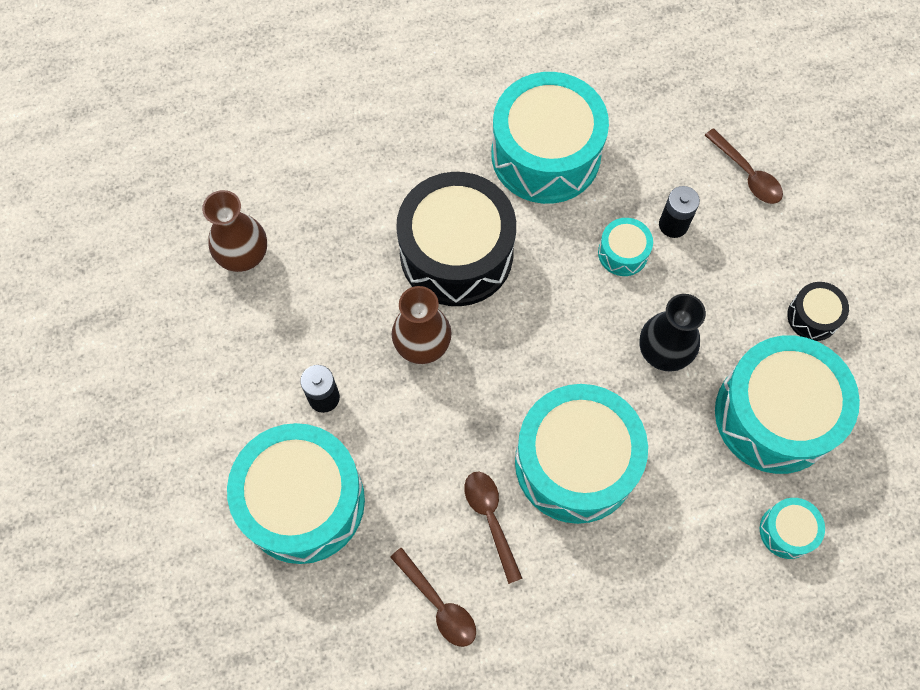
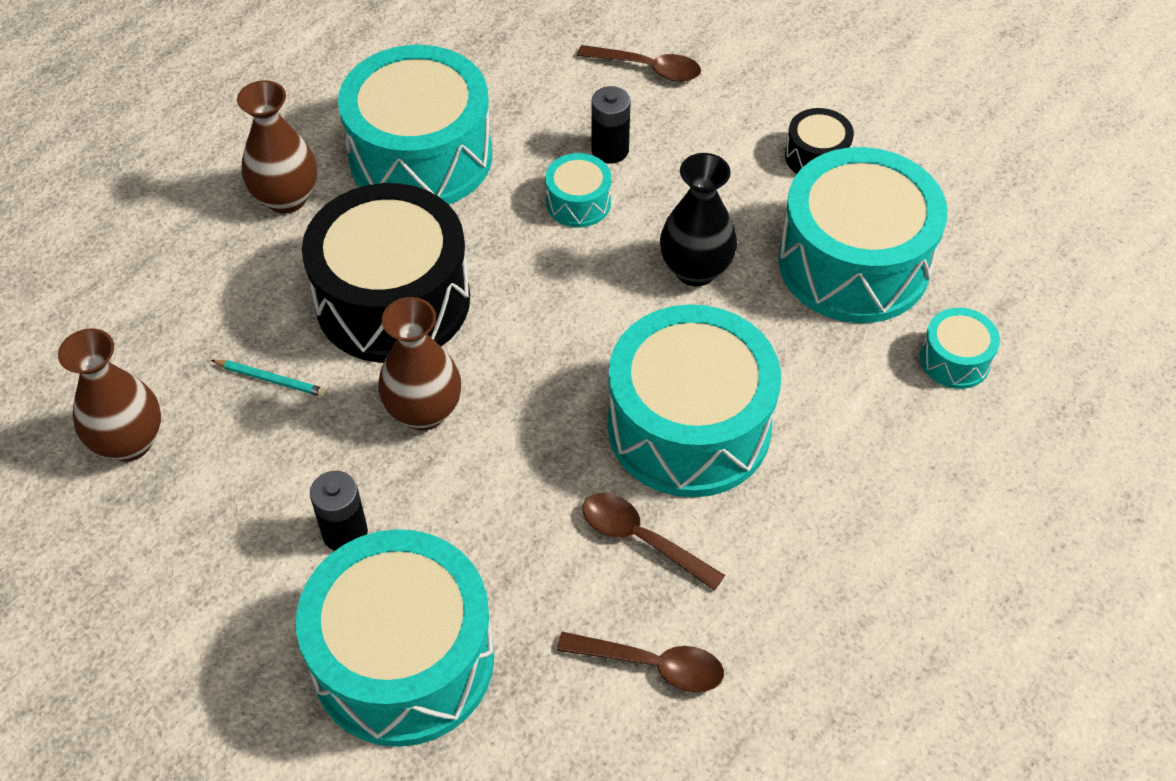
camera: 35 degrees left, 15 degrees down
(349, 264) = (271, 379): none -> turquoise pencil
(441, 136) = (286, 198): none -> brown vase

